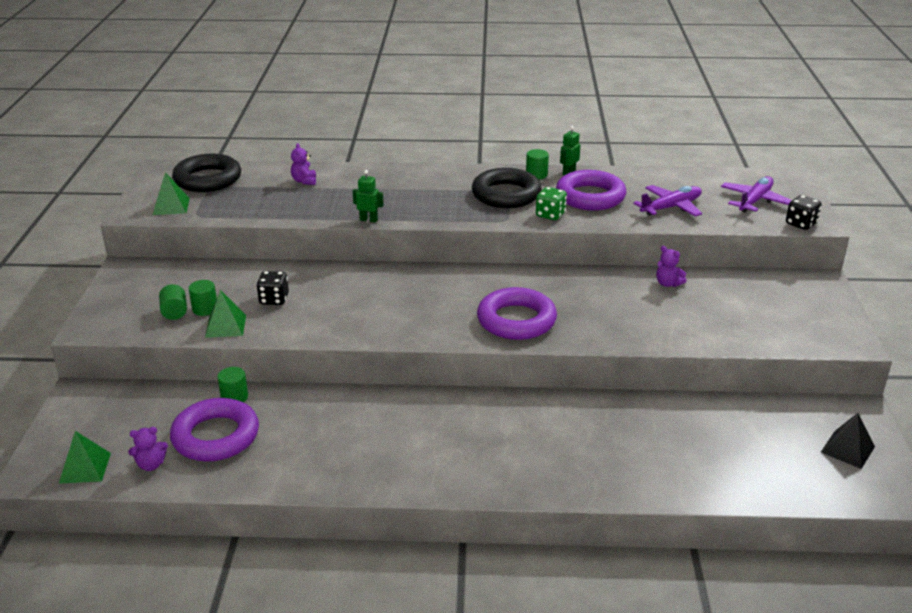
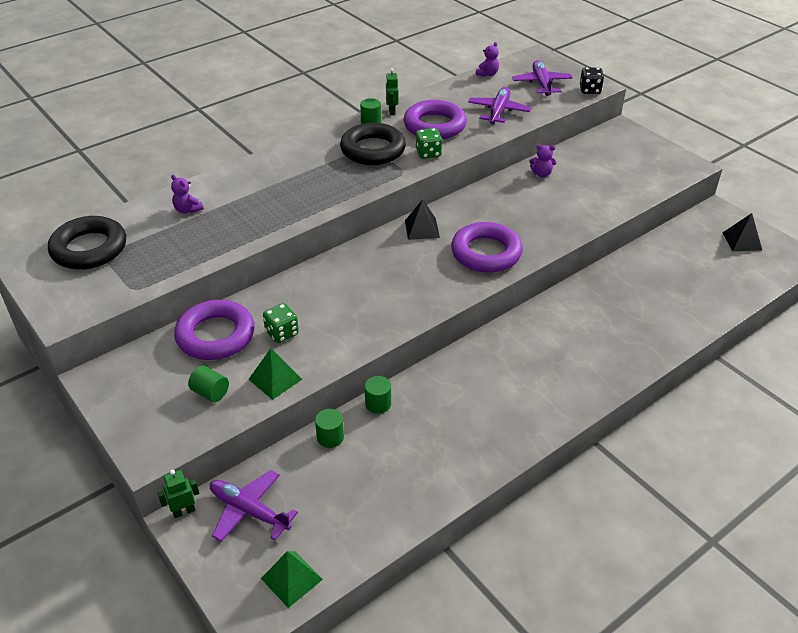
camera: 40 degrees left, 10 degrees up
(120, 411) = (249, 511): none -> purple plane
(151, 465) = (344, 537): purple teddy bear -> purple teddy bear (487, 74)
(171, 206) = (93, 292): green pyramid -> none
(205, 309) = (234, 374): green cylinder -> green cylinder (378, 404)
(216, 436) = (362, 479): purple ring -> purple ring (216, 335)
(274, 299) = (282, 333): black dice -> green dice
(368, 220) = (298, 221): green robot -> green robot (184, 511)
(488, 279) = (422, 229): none -> black pyramid

